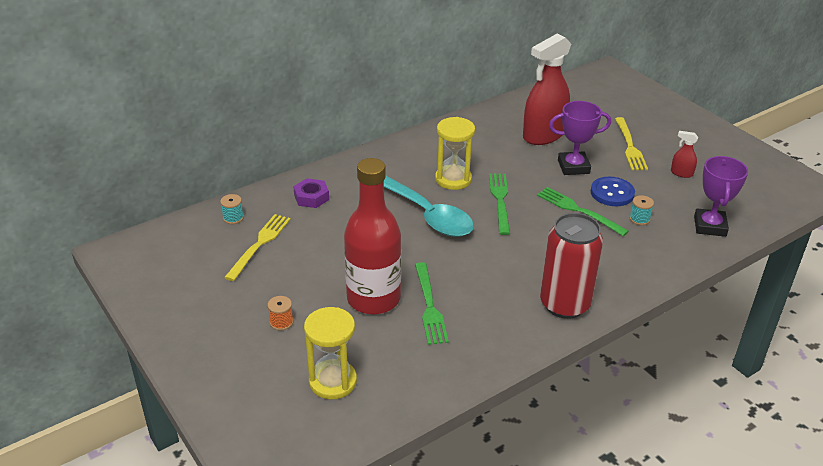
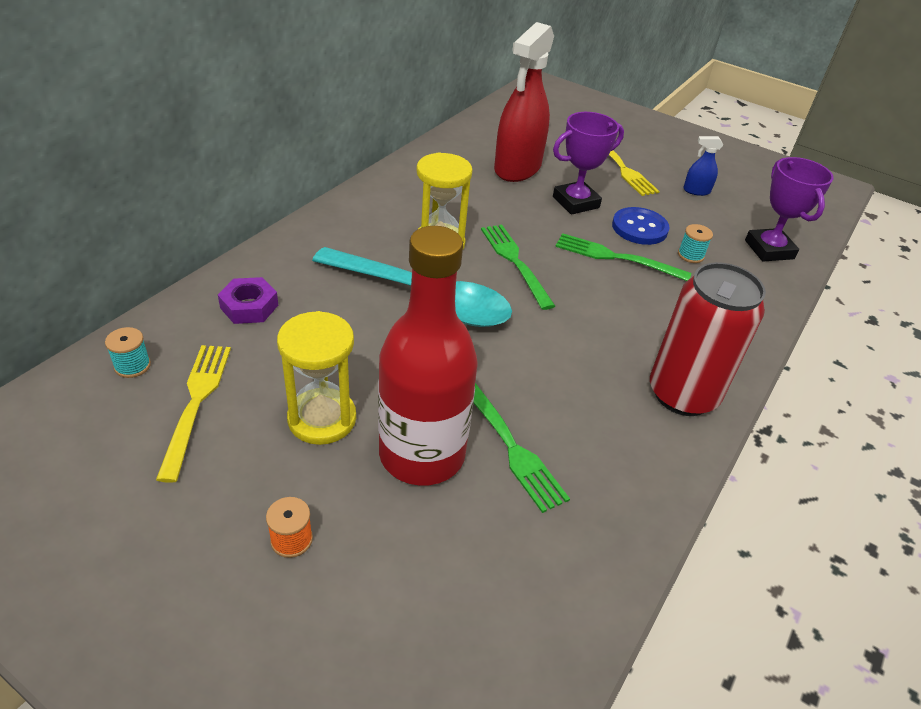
camera: 25 degrees left, 5 degrees up
(333, 381) = (430, 633): yellow hourglass -> yellow hourglass (322, 419)
(681, 173) = (696, 191): red spray bottle -> blue spray bottle

